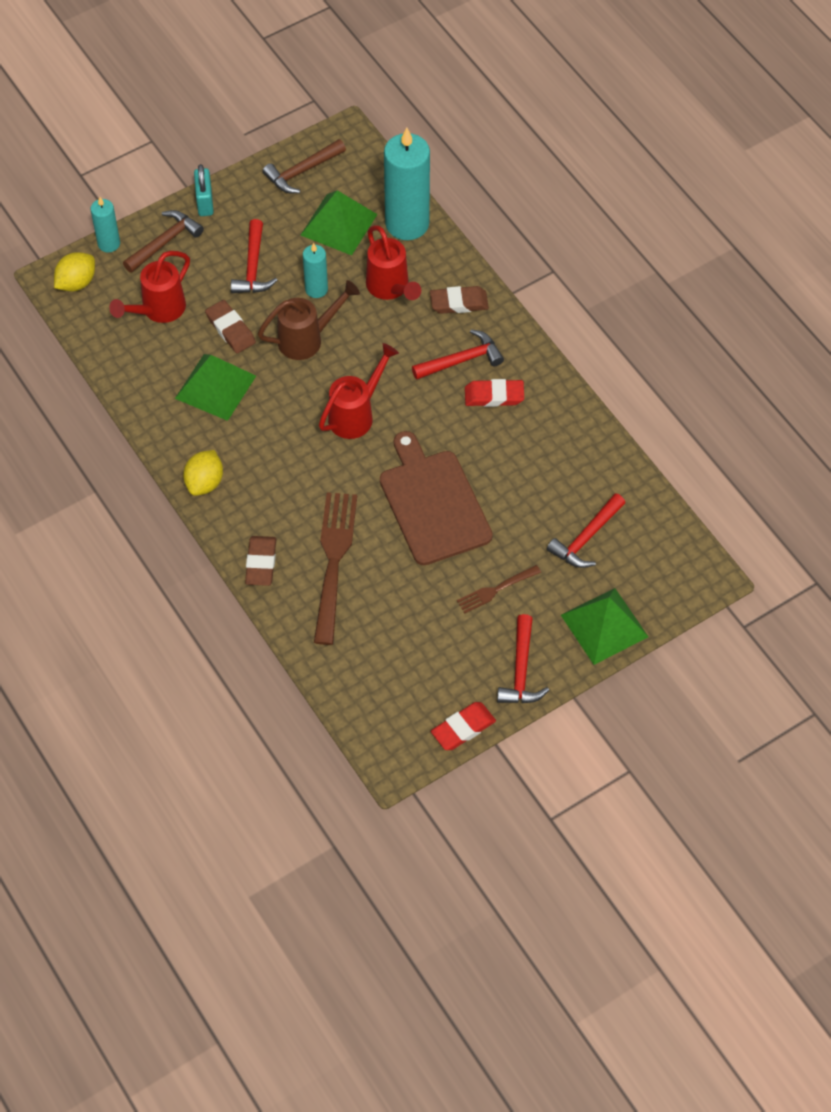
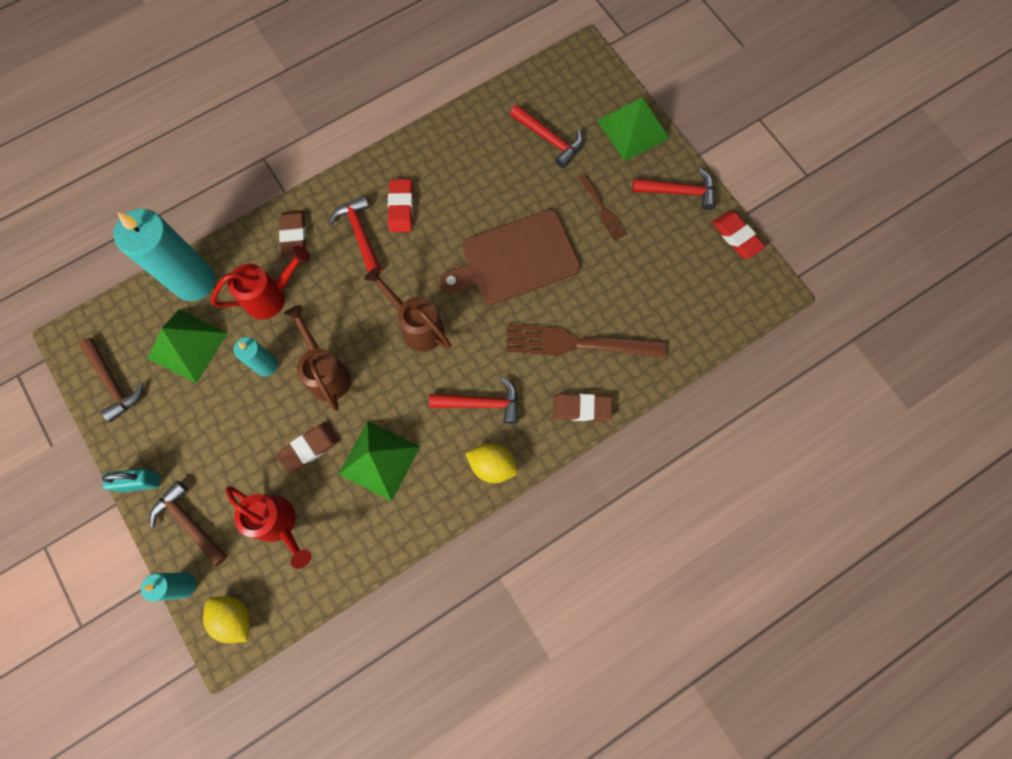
camera: 90 degrees left, 15 degrees up
(253, 267) = (232, 428): red hammer -> red hammer (481, 403)
(356, 414) = (417, 325): red watering can -> brown watering can

